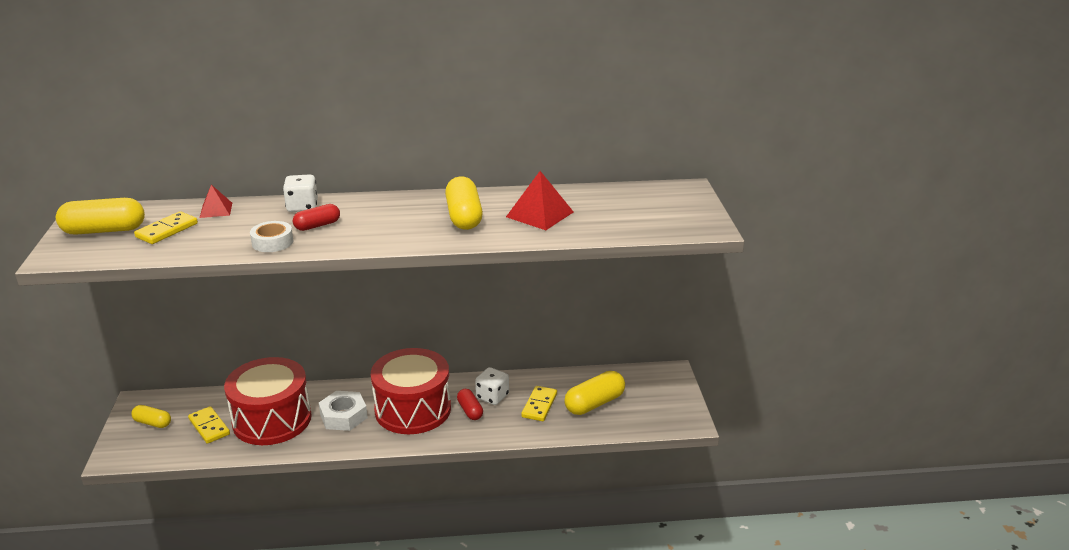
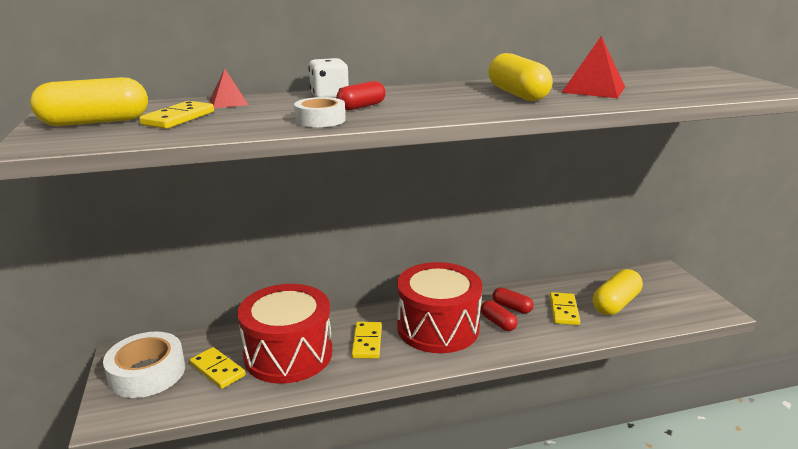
camera: 10 degrees left, 5 degrees down
(153, 423) = (147, 373): yellow capsule -> white tape
(343, 416) = (367, 342): white nut -> yellow domino
(492, 397) = (511, 307): white dice -> red capsule

